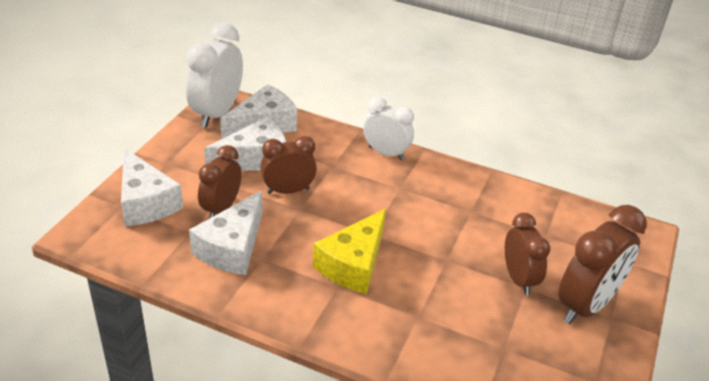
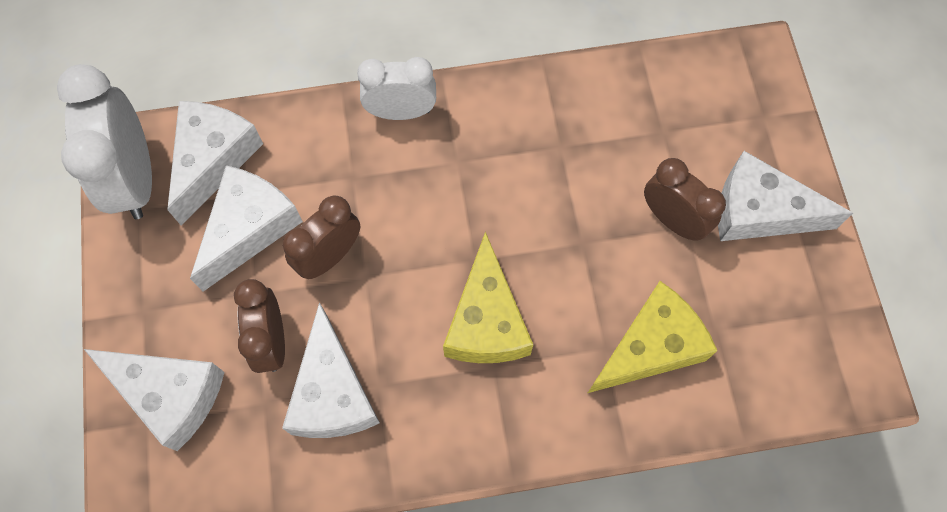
camera: 30 degrees left, 30 degrees up
(450, 332) = (650, 347): none -> yellow cheese
(585, 305) = (759, 212): brown clock -> white cheese

